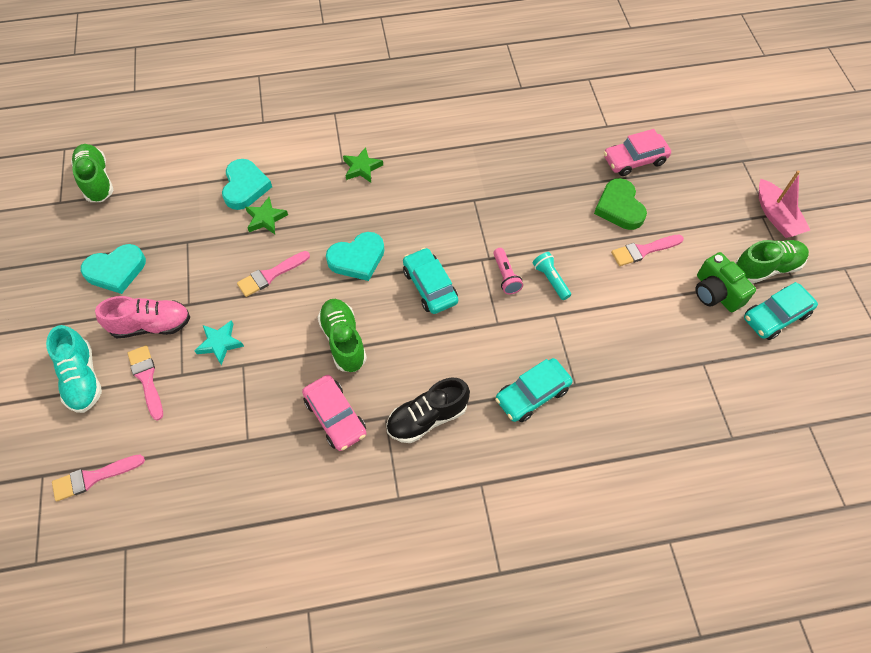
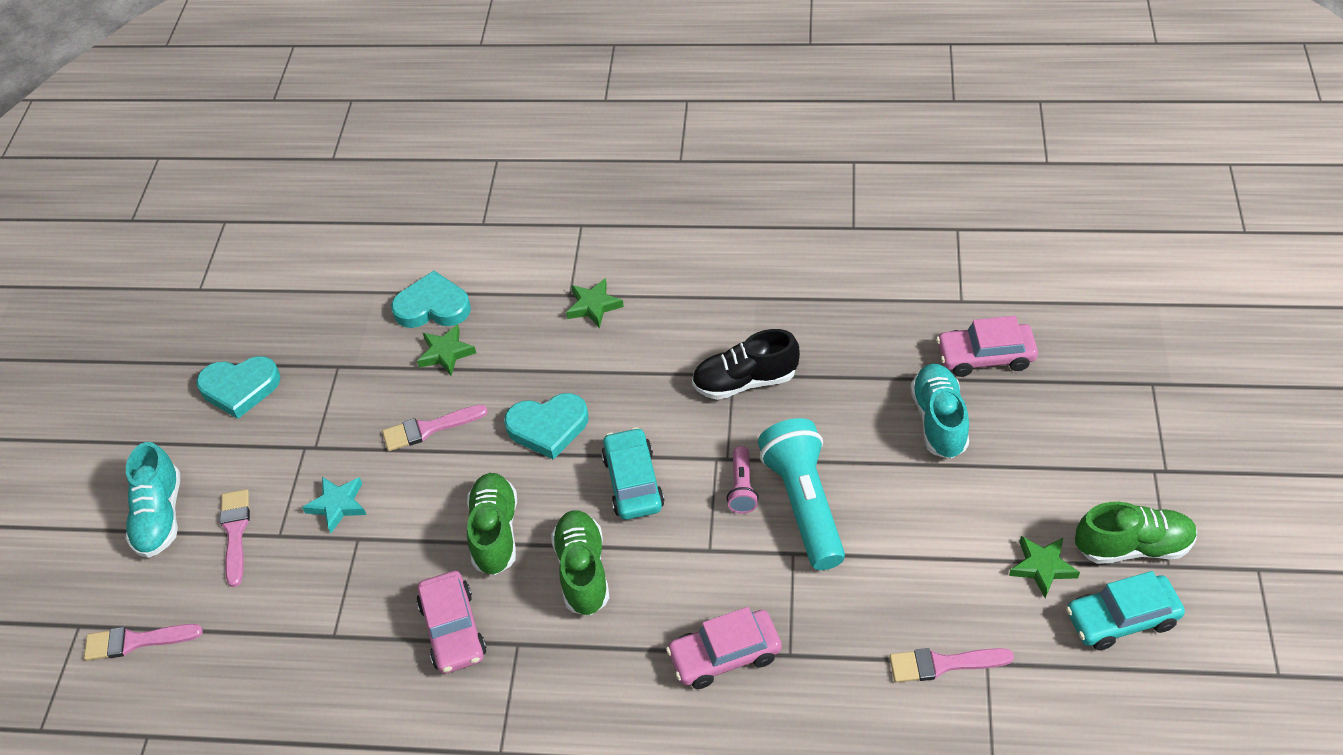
camera: 20 degrees right, 10 degrees down
(97, 180) = (251, 268): green shoe -> green shoe (583, 571)
(151, 325) = (262, 465): pink shoe -> none
(245, 187) = (433, 307): turquoise heart -> turquoise heart turned 105 degrees counterclockwise
(427, 418) = (572, 656): black shoe -> black shoe (745, 381)
(532, 394) = (725, 655): turquoise car -> pink car
(551, 279) = (804, 504): turquoise flashlight -> turquoise flashlight, size x2.07
(619, 207) = (939, 420): green heart -> turquoise shoe
(643, 250) = (953, 488): pink brush -> pink brush (943, 664)
(716, 292) = (1042, 567): green camera -> green star
(776, 216) = (1176, 474): pink boat -> none

